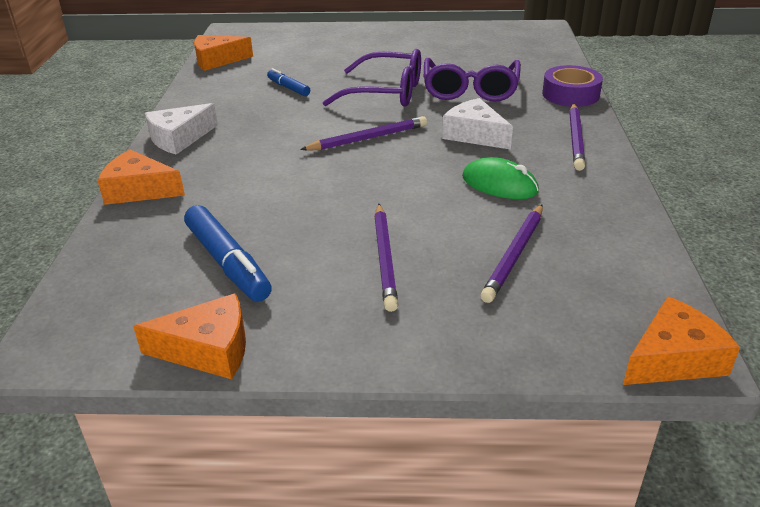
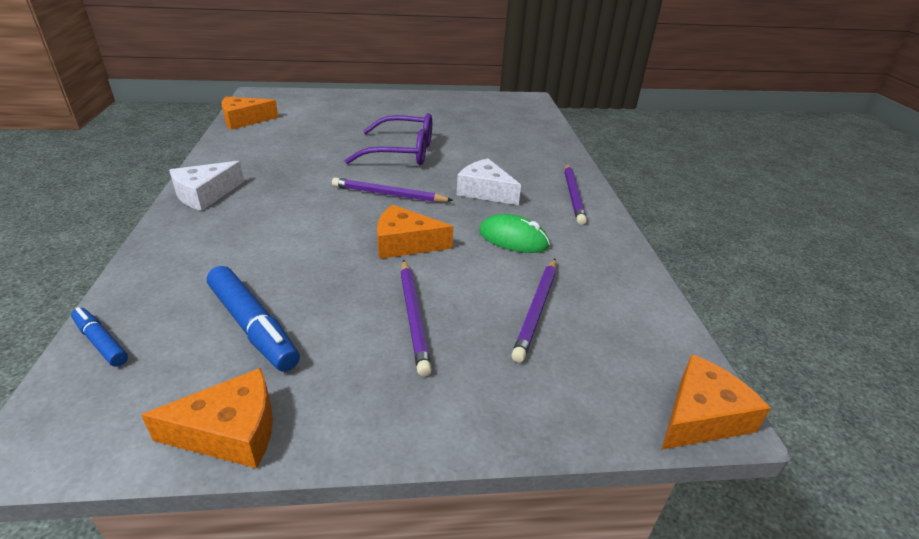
camera: 10 degrees left, 0 degrees up
(139, 190) = (161, 248): orange cheese -> orange cheese (405, 243)
(288, 88) = (312, 146): blue marker -> blue marker (101, 342)
(368, 138) = (388, 194): purple pencil -> purple pencil turned 135 degrees counterclockwise
(470, 90) = (476, 150): purple glasses -> none
(570, 94) = (562, 155): purple tape -> none

